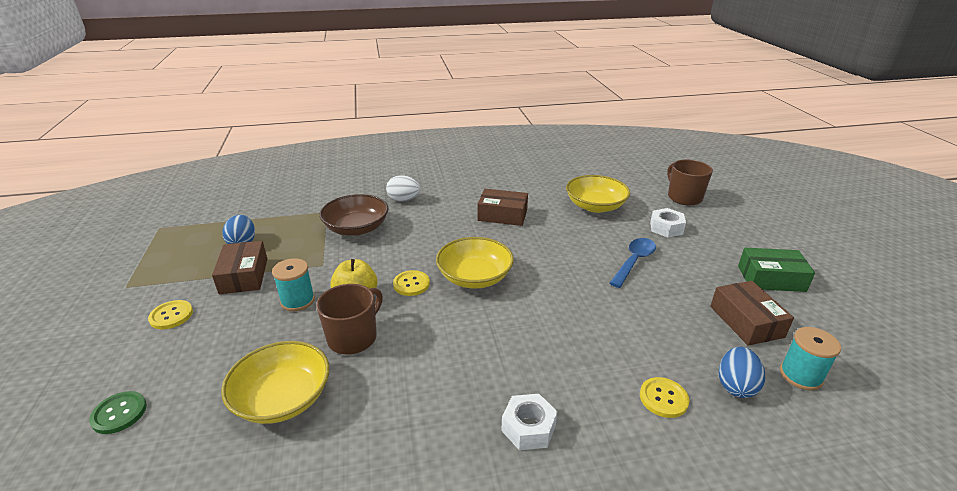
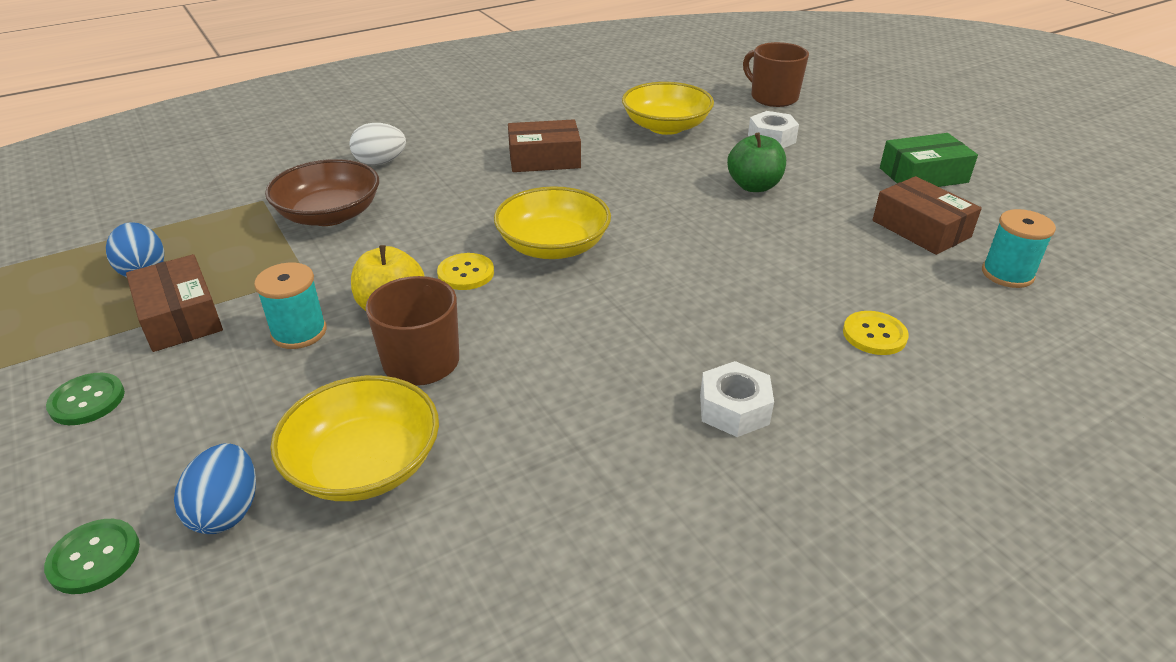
camera: 20 degrees left, 5 degrees up
(171, 316) = (87, 401): yellow button -> green button
(634, 261) = (754, 186): blue spoon -> green apple
(735, 386) = (945, 301): blue egg -> blue egg (227, 511)

